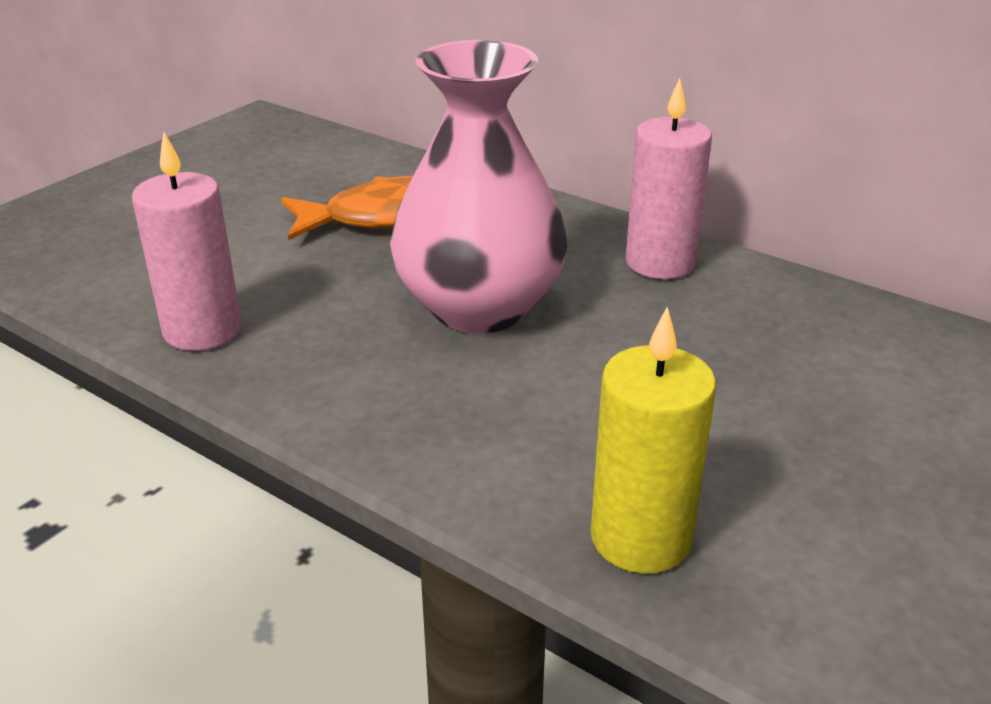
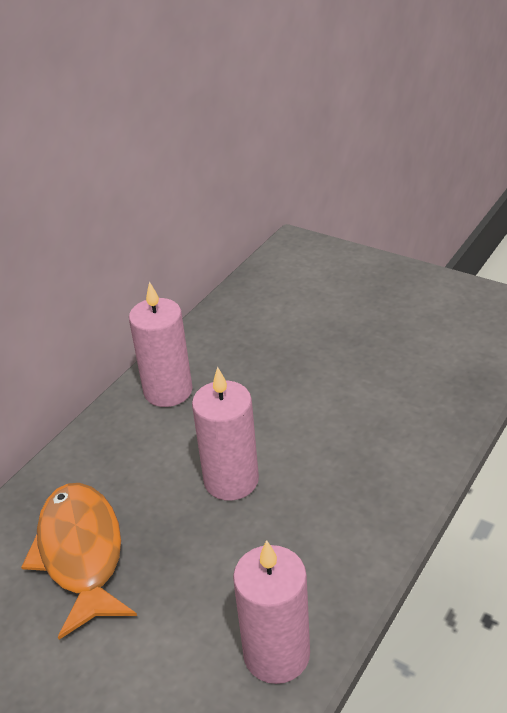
camera: 90 degrees left, 5 degrees up
(479, 307) = (231, 480): pink vase -> pink candle
(640, 538) = (446, 398): yellow candle -> none

